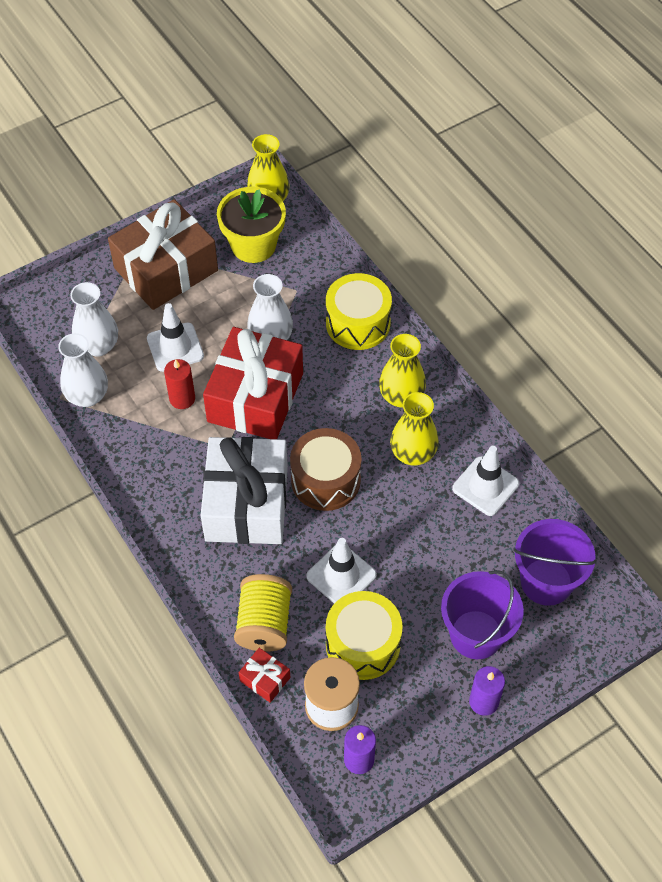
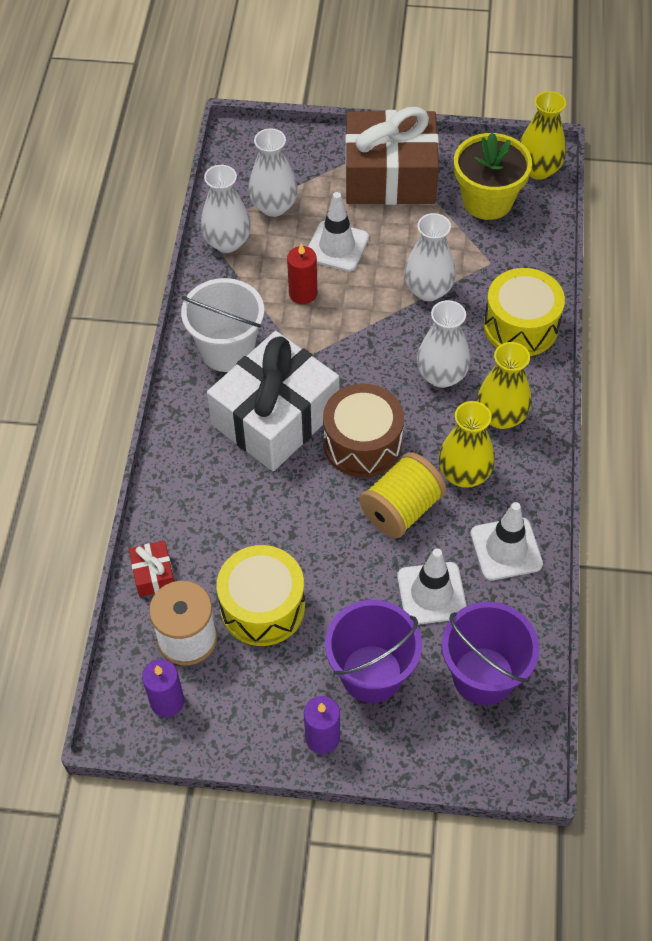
camera: 40 degrees right, 0 degrees up
(165, 478) = (227, 350): none -> white bucket
(255, 397) = (367, 332): red gift -> none
(264, 623) = (196, 527): yellow spool -> yellow spool (401, 509)
(336, 394) = (441, 375): none -> white vase
(341, 575) = (299, 535): white traffic cone -> white traffic cone (431, 593)

